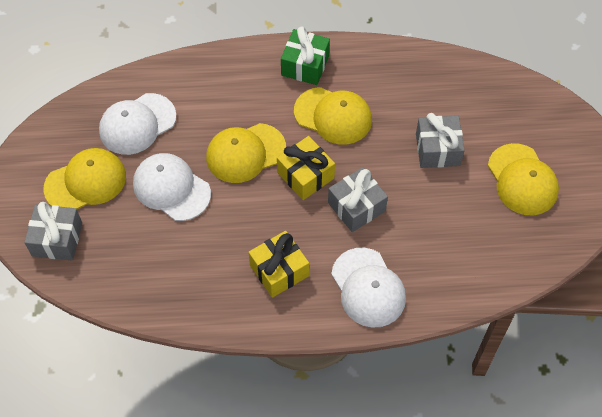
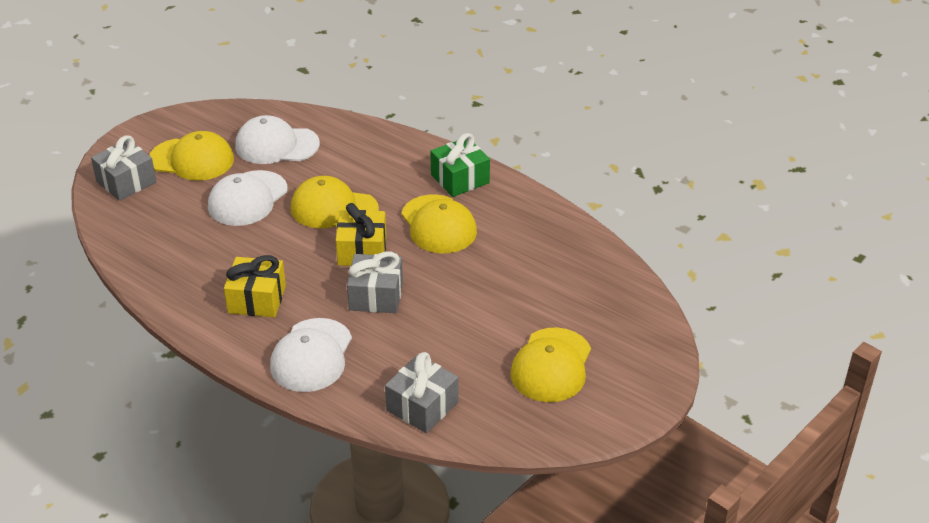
camera: 40 degrees right, 20 degrees down
(171, 188) = (247, 199): white cap -> white cap turned 135 degrees counterclockwise
(437, 149) = (500, 298): grey gift -> grey gift (422, 406)

